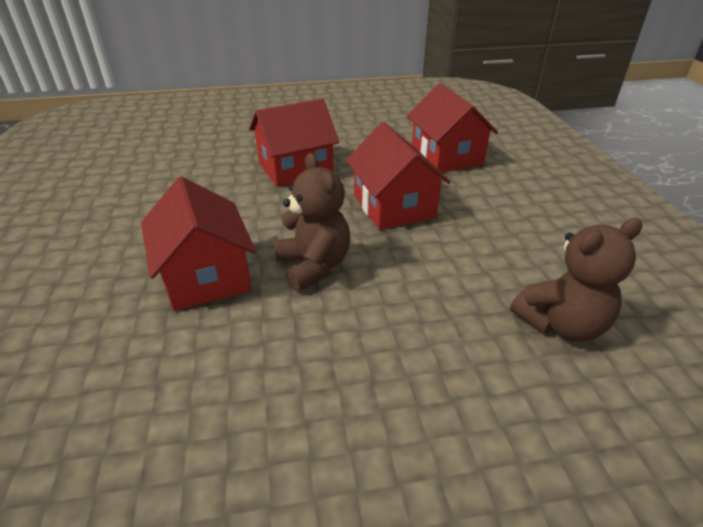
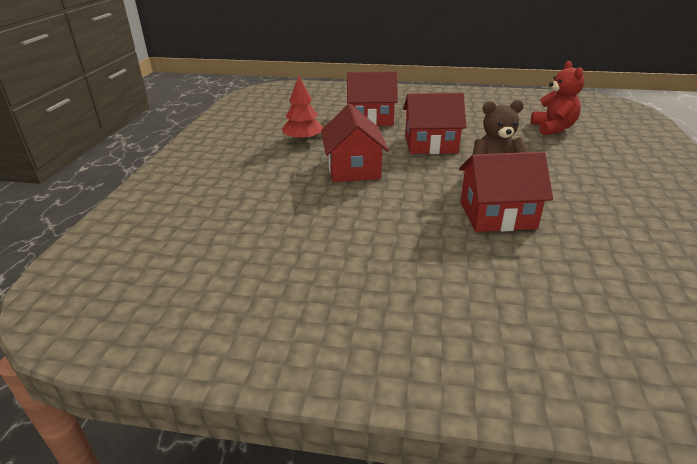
camera: 70 degrees left, 5 degrees down
(352, 132) = (303, 140): none -> red tree
(561, 324) = (553, 128): brown teddy bear -> red teddy bear

